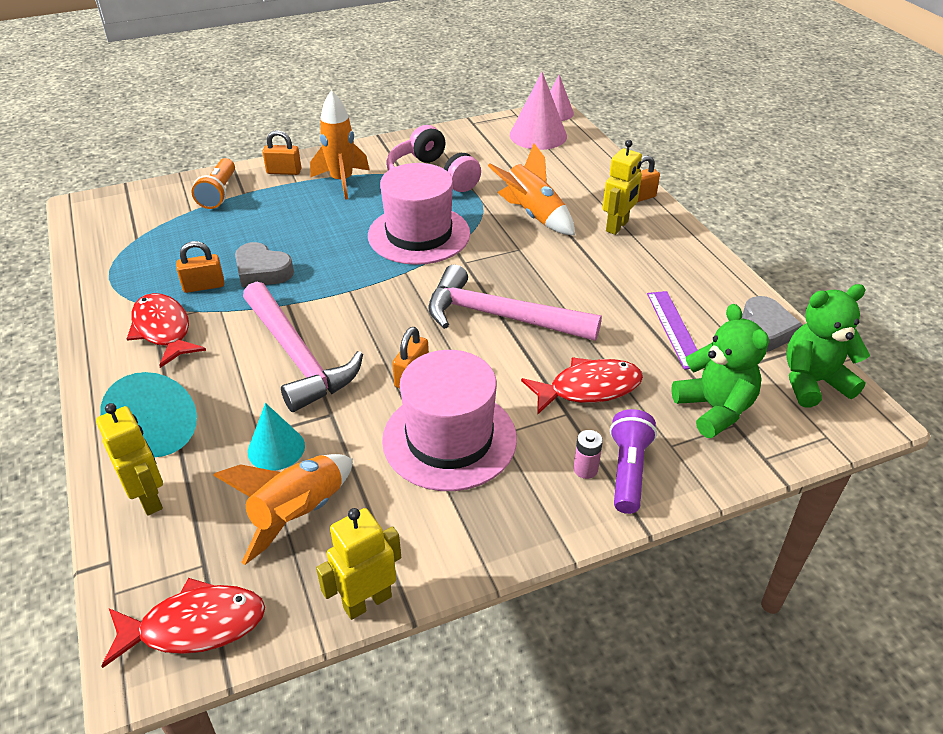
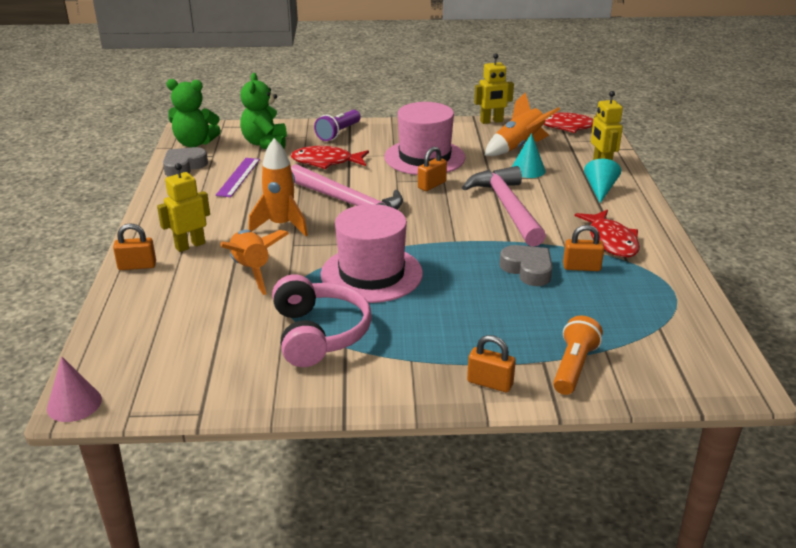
camera: 160 degrees left, 10 degrees down
(162, 427) = (600, 189): turquoise cone -> turquoise cone, size x0.63
(342, 181) = (423, 352): orange rocket -> orange rocket (281, 225)
(538, 135) = (141, 368): pink cone -> none
(585, 469) = (360, 137): pink battery -> none

